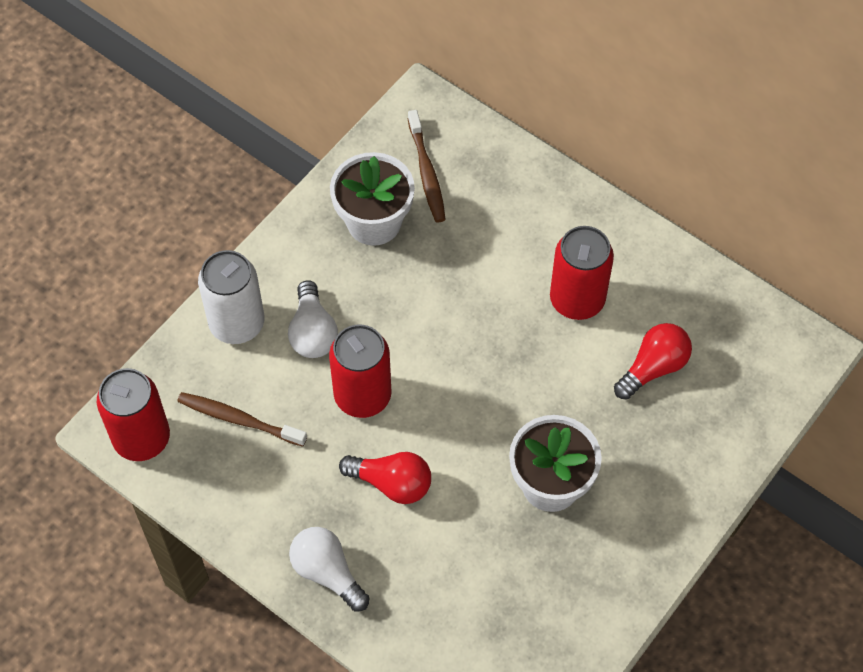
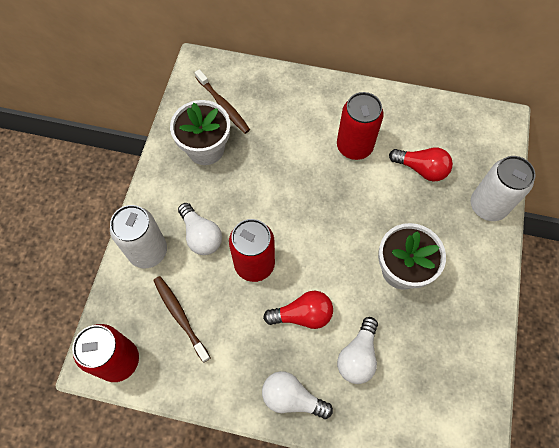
camera: 25 degrees left, 5 degrees up
(239, 419) = (180, 316): brown toothbrush -> brown toothbrush turned 60 degrees clockwise
(435, 562) = (358, 356): none -> white light bulb
(653, 367) = (421, 169): red light bulb -> red light bulb turned 90 degrees clockwise
(717, 454) = (487, 206): none -> white can

